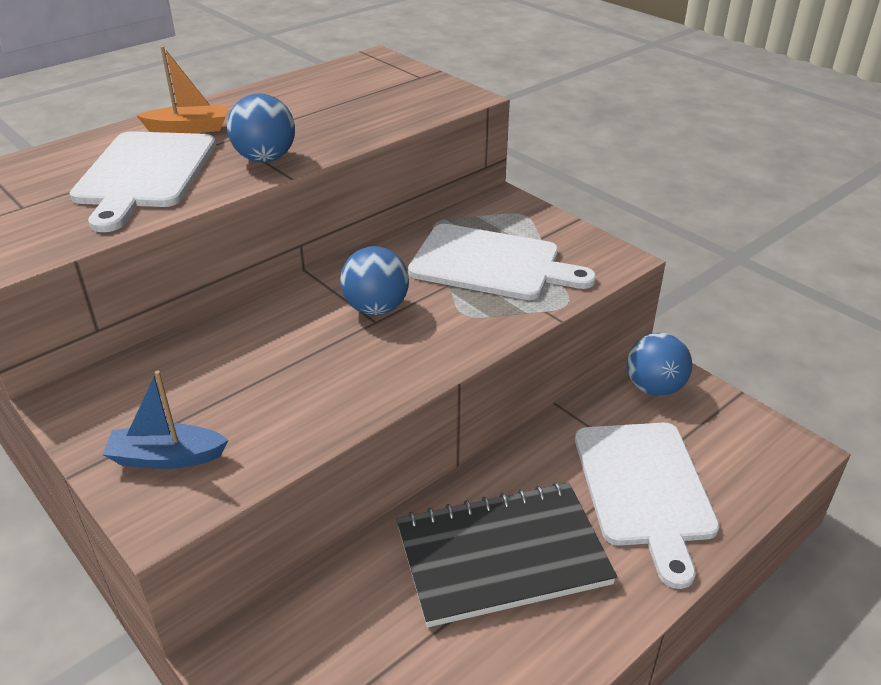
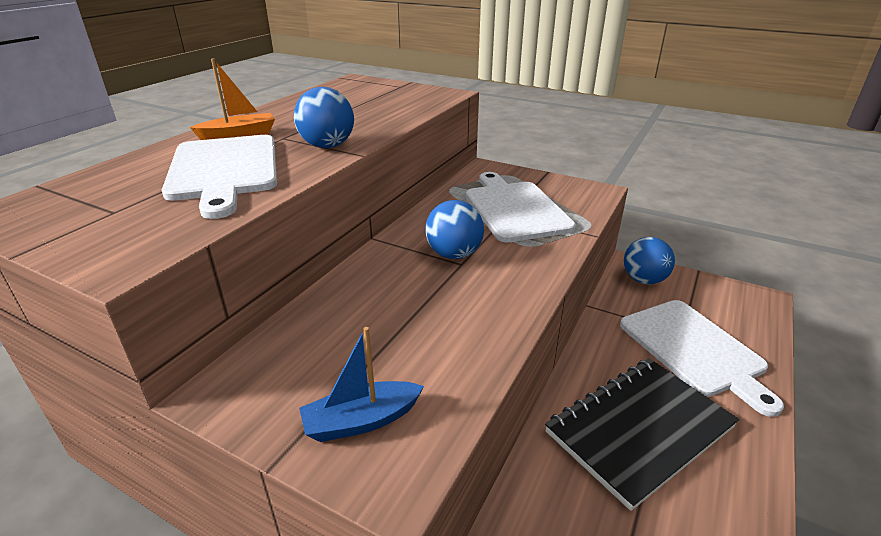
camera: 20 degrees left, 5 degrees down
(491, 264) = (514, 209): white cutting board -> white cutting board turned 105 degrees counterclockwise

